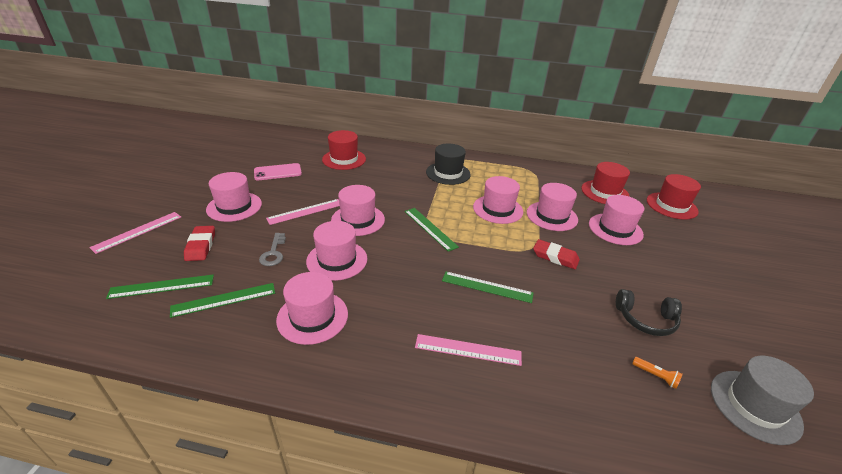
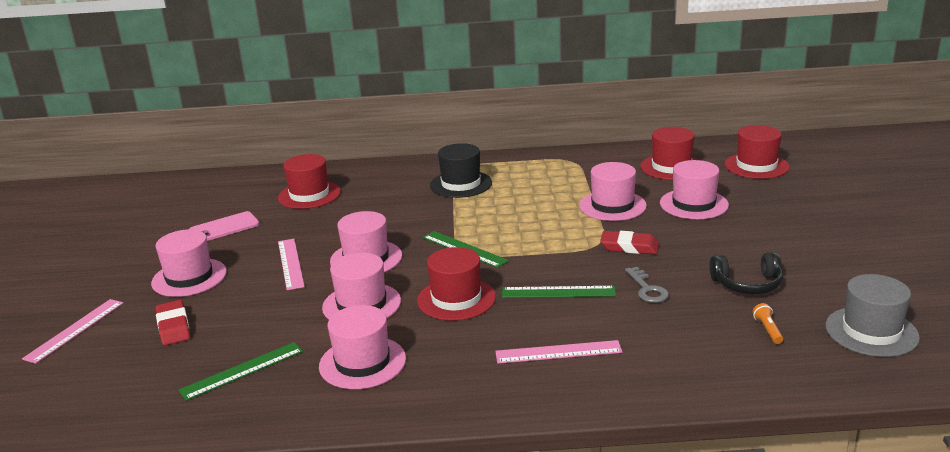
camera: 10 degrees left, 10 degrees down
(162, 286) = (152, 375): green ruler -> none
(274, 253) = (275, 314): grey key -> grey key (647, 289)
(305, 211) = (290, 263): pink ruler -> pink ruler turned 60 degrees counterclockwise
(407, 273) = (456, 299): none -> red hat
(498, 209) = (542, 212): pink hat -> none
(655, 376) = (767, 330): orange flashlight -> orange flashlight turned 120 degrees counterclockwise

